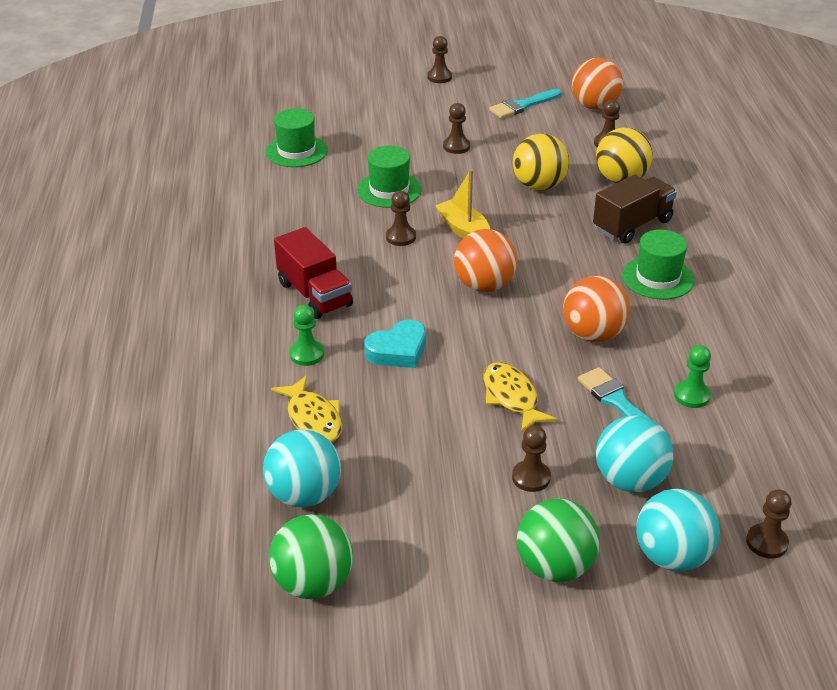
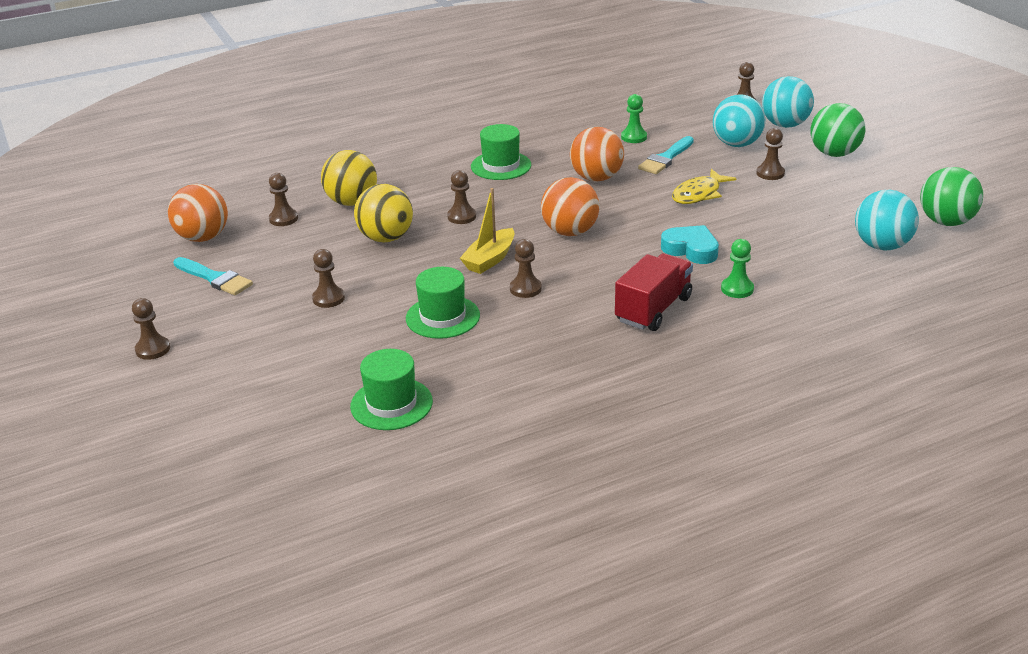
camera: 110 degrees left, 5 degrees down
(313, 418) = (806, 264): yellow fish -> none
(555, 231) = (461, 216): none -> brown pawn
(632, 225) = (428, 186): brown truck -> none

